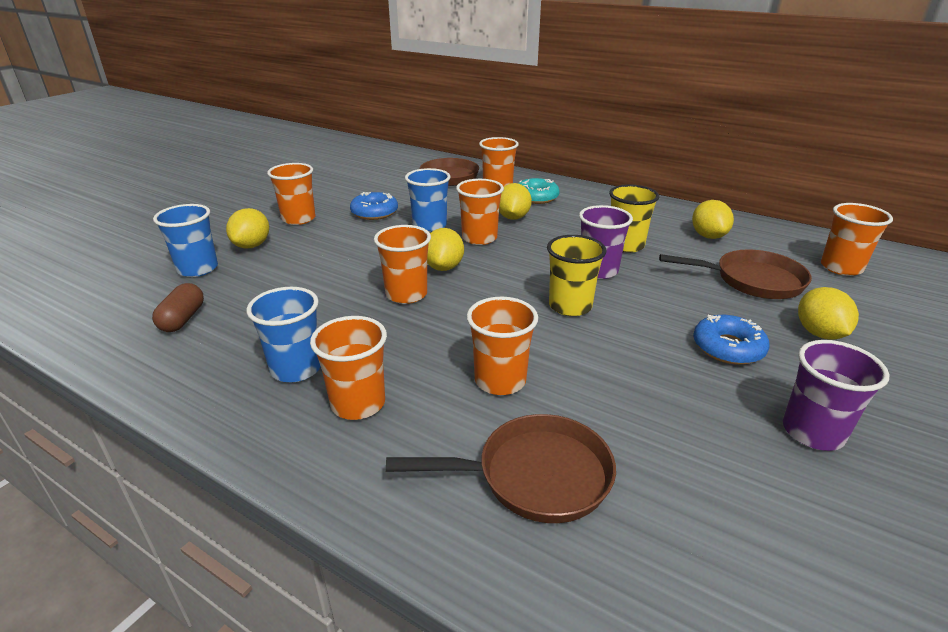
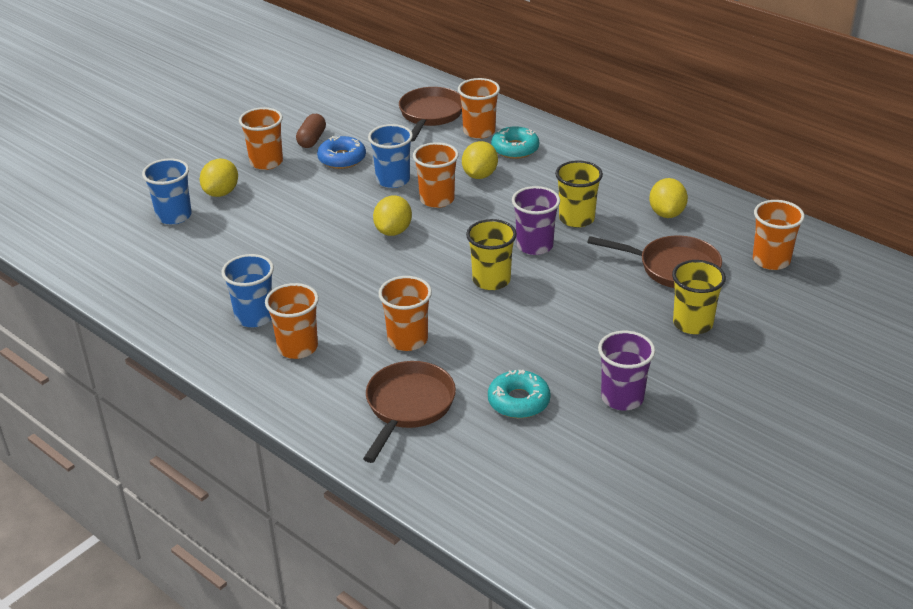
camera: 10 degrees right, 5 degrees up
(183, 319) = (166, 266): brown capsule -> brown capsule (312, 140)
(406, 294) = (353, 257): orange cup -> none
(535, 476) = (408, 406): brown pan -> brown pan turned 75 degrees counterclockwise
(683, 451) = (518, 401): none -> turquoise donut
(728, 348) = (604, 329): blue donut -> none
(819, 333) = (692, 323): yellow lemon -> yellow cup

